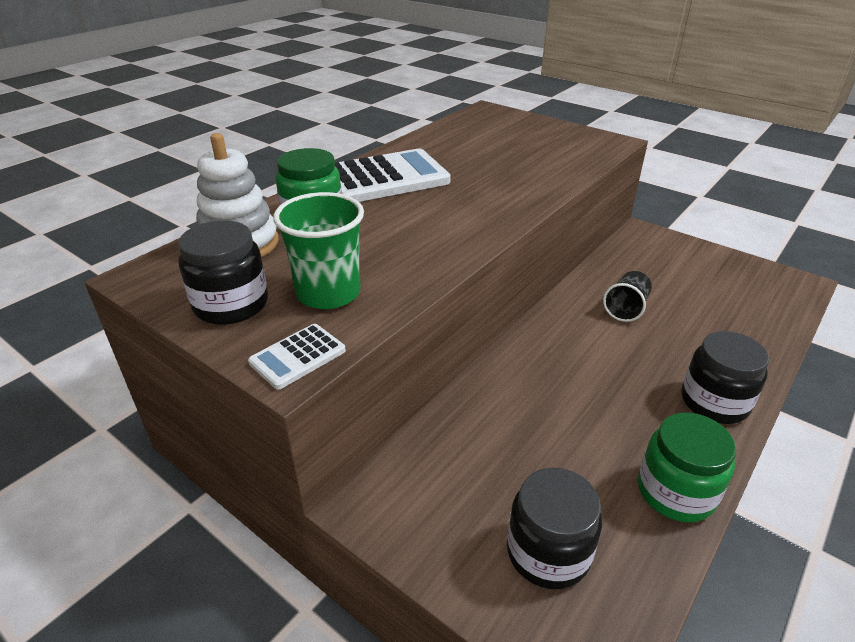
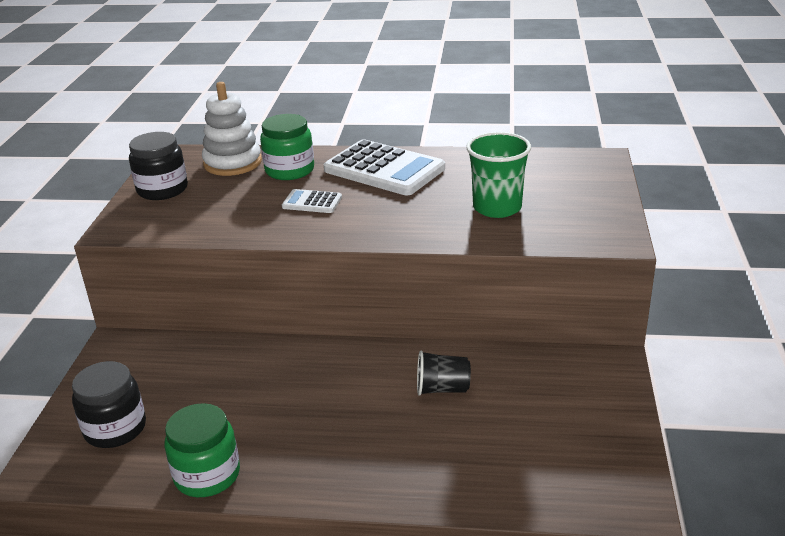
camera: 60 degrees right, 5 degrees down
(298, 357) = (126, 228): white calculator -> white calculator (312, 202)
(328, 293) = (199, 211): green cup -> green cup (497, 207)
(714, 402) = (338, 475): black jar -> none

